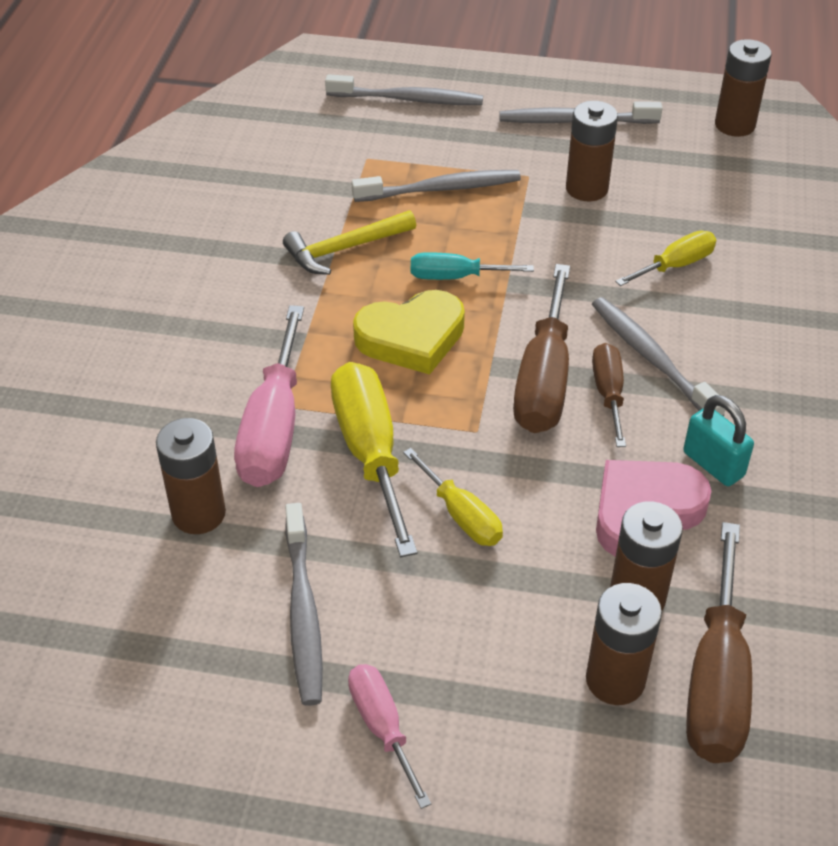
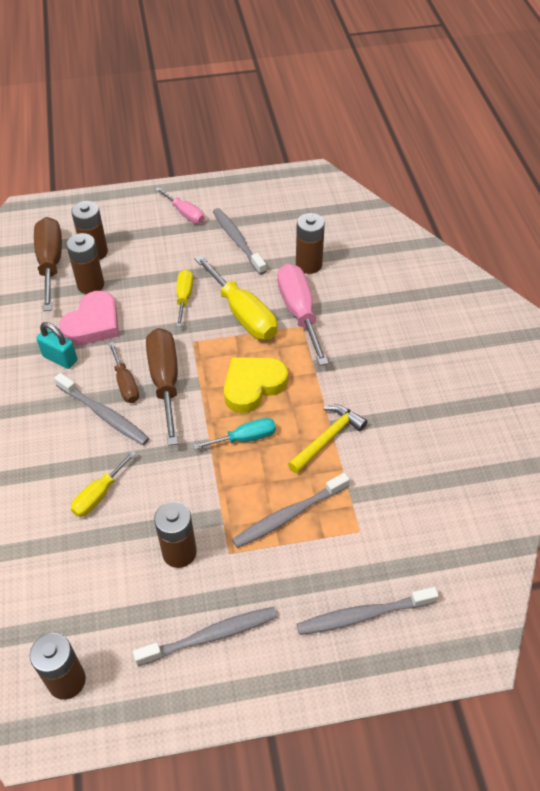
camera: 160 degrees right, 5 degrees up
(461, 515) = (184, 297): yellow screwdriver -> yellow screwdriver turned 60 degrees clockwise

